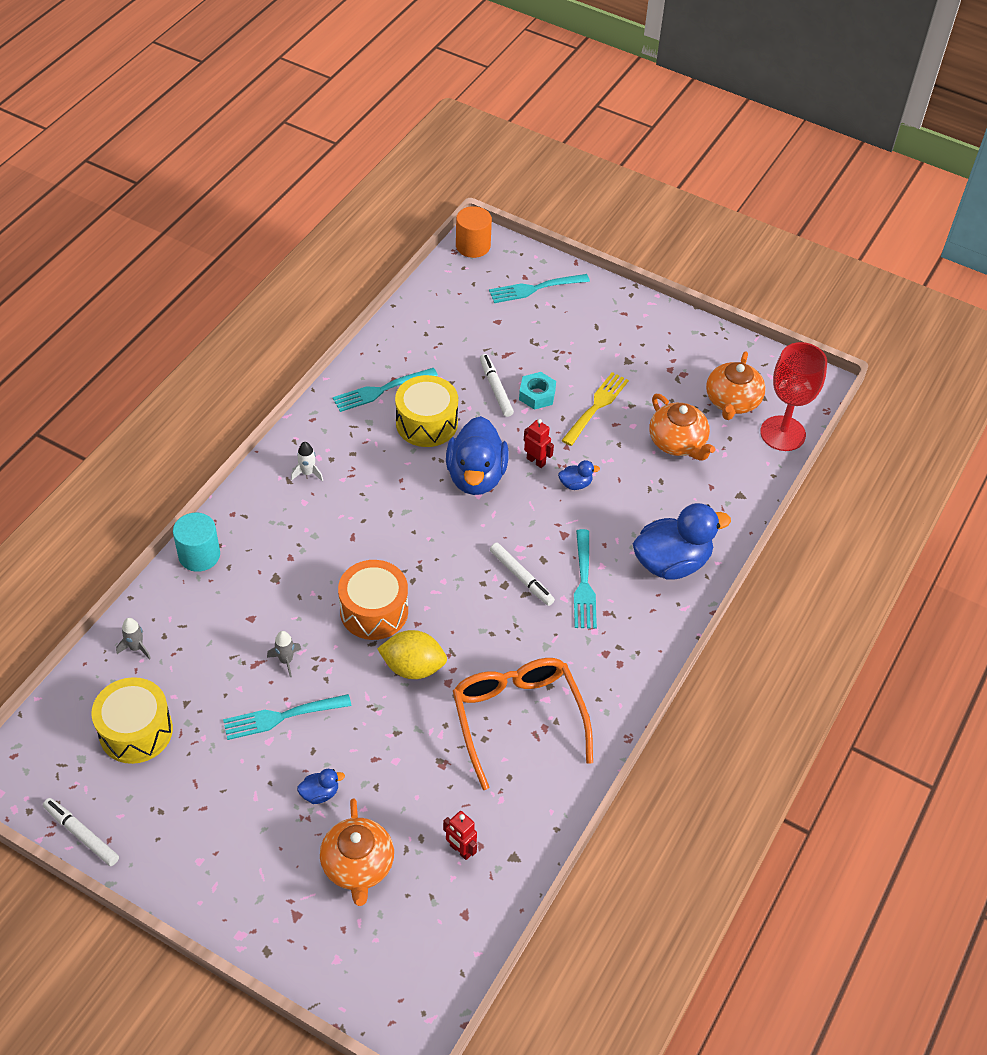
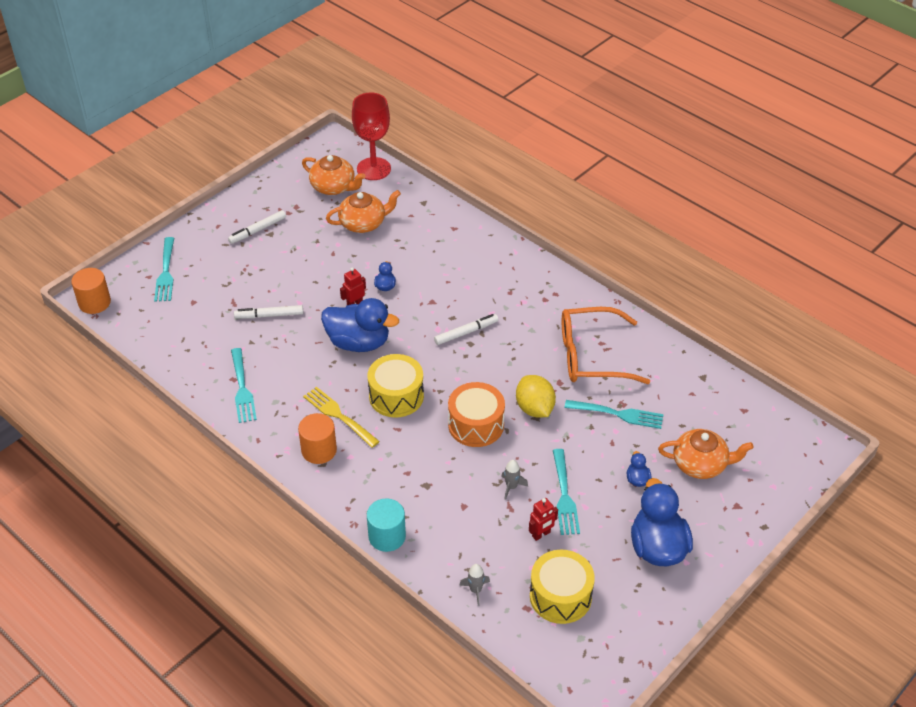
camera: 75 degrees left, 5 degrees down
(81, 835) = (653, 641): white marker -> white marker (257, 230)
(307, 473) = (319, 450): white rocket -> orange cylinder
(413, 667) = (534, 408): yellow lemon -> yellow lemon turned 45 degrees counterclockwise
(426, 423) = (291, 364): yellow drum -> yellow drum (396, 396)
(460, 850) = (694, 405): red robot -> red robot (541, 534)
(537, 395) = (285, 292): turquoise nut -> none
(584, 584) = (481, 299): turquoise fork -> turquoise fork (618, 414)
(596, 406) = (311, 260): yellow fork -> yellow fork (339, 415)
(672, 563) = (474, 249): blue duck -> blue duck (657, 547)

